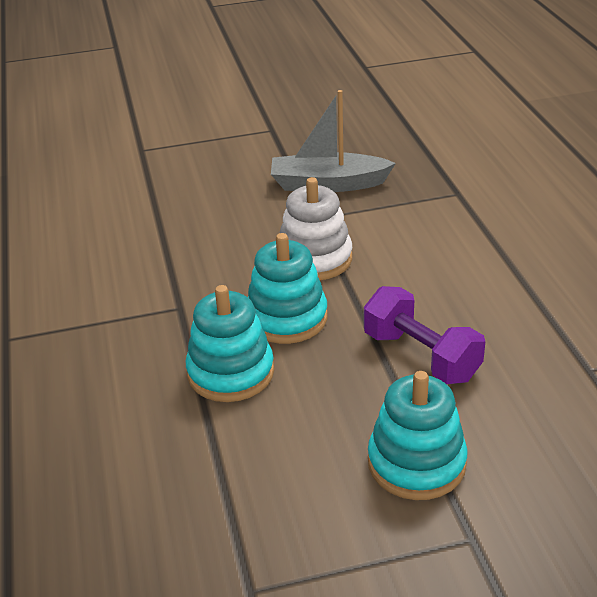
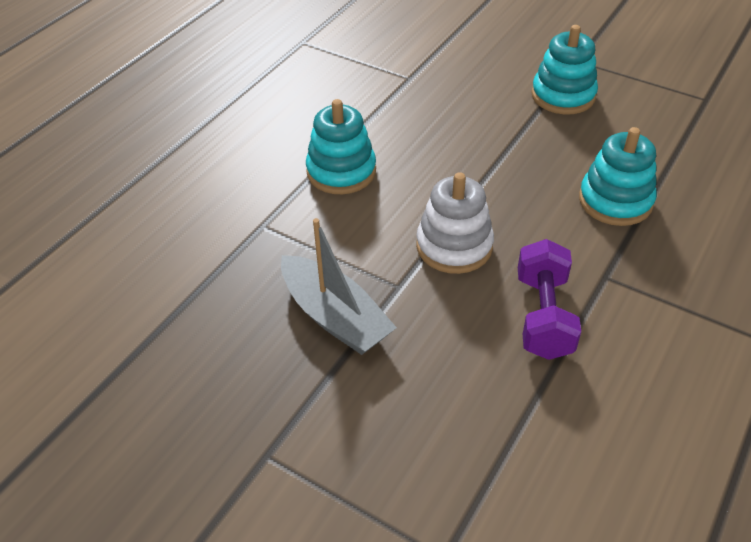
camera: 135 degrees left, 10 degrees up
(287, 318) = (534, 213): turquoise stacking toy -> turquoise stacking toy (341, 171)
(421, 356) = (484, 136): purple dumbbell -> purple dumbbell (543, 316)

